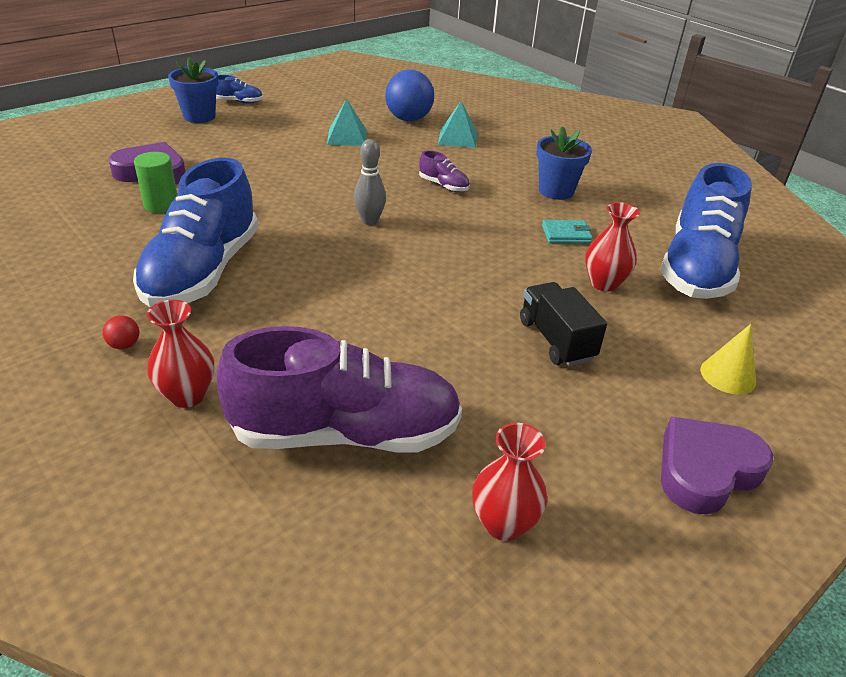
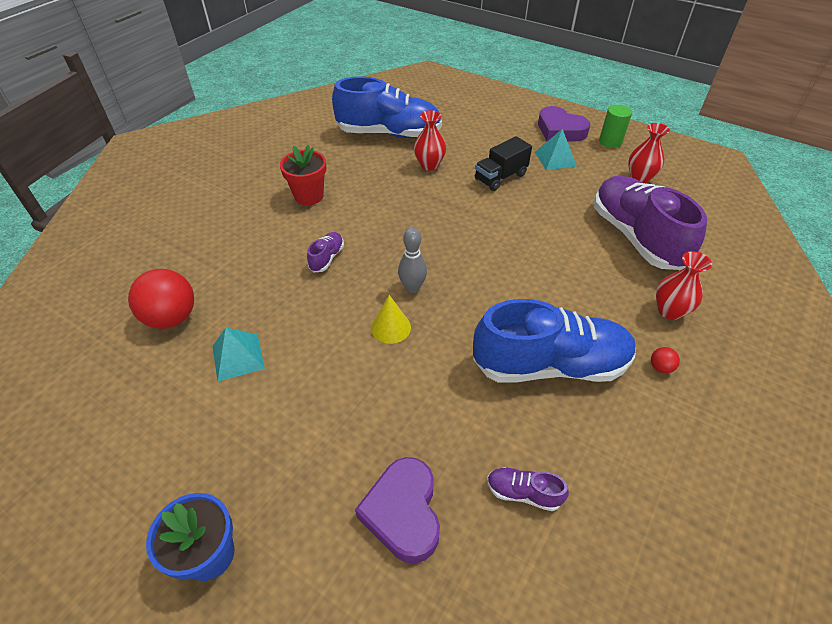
camera: 105 degrees left, 10 degrees up
(106, 220) = (523, 493): none -> purple shoe
(161, 205) = (468, 457): green cylinder -> green cylinder (610, 142)
(238, 102) = (139, 528): blue shoe -> none
(408, 119) = (172, 317): blue ball -> red ball
(457, 138) = (217, 269): turquoise pyramid -> turquoise pyramid (555, 159)
(556, 191) = (309, 196): blue flower pot -> red flower pot
(566, 234) = (376, 185): turquoise wallet -> none
(728, 375) = (488, 124): yellow cone -> yellow cone (391, 327)

